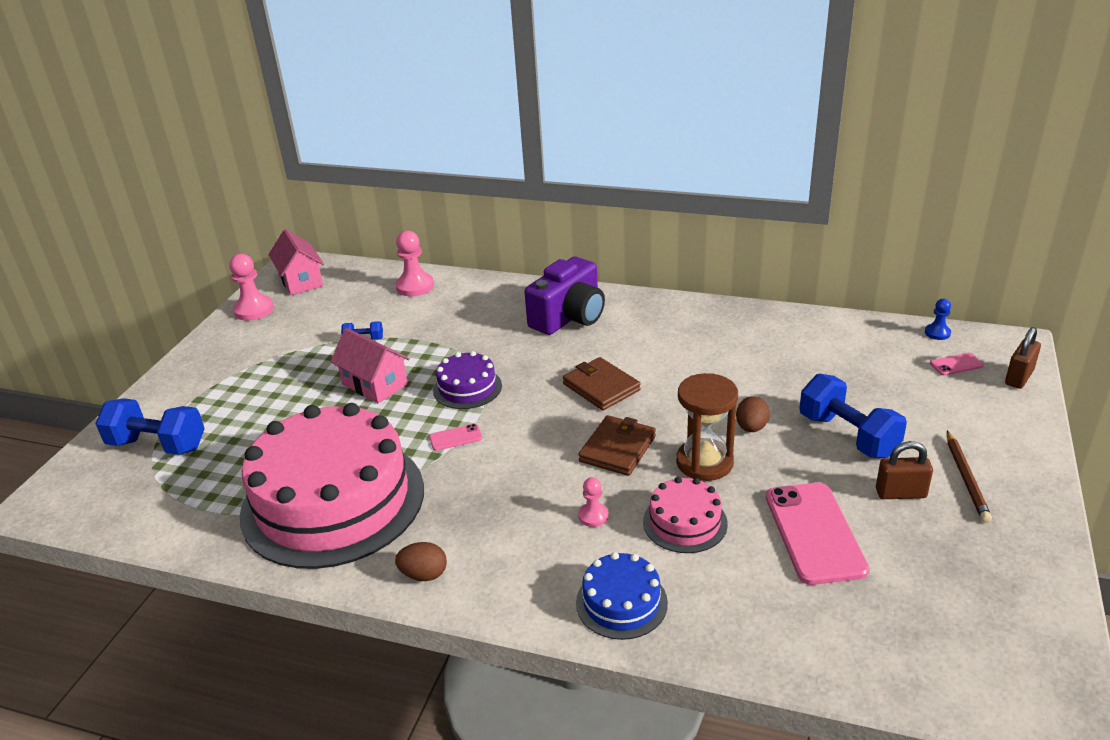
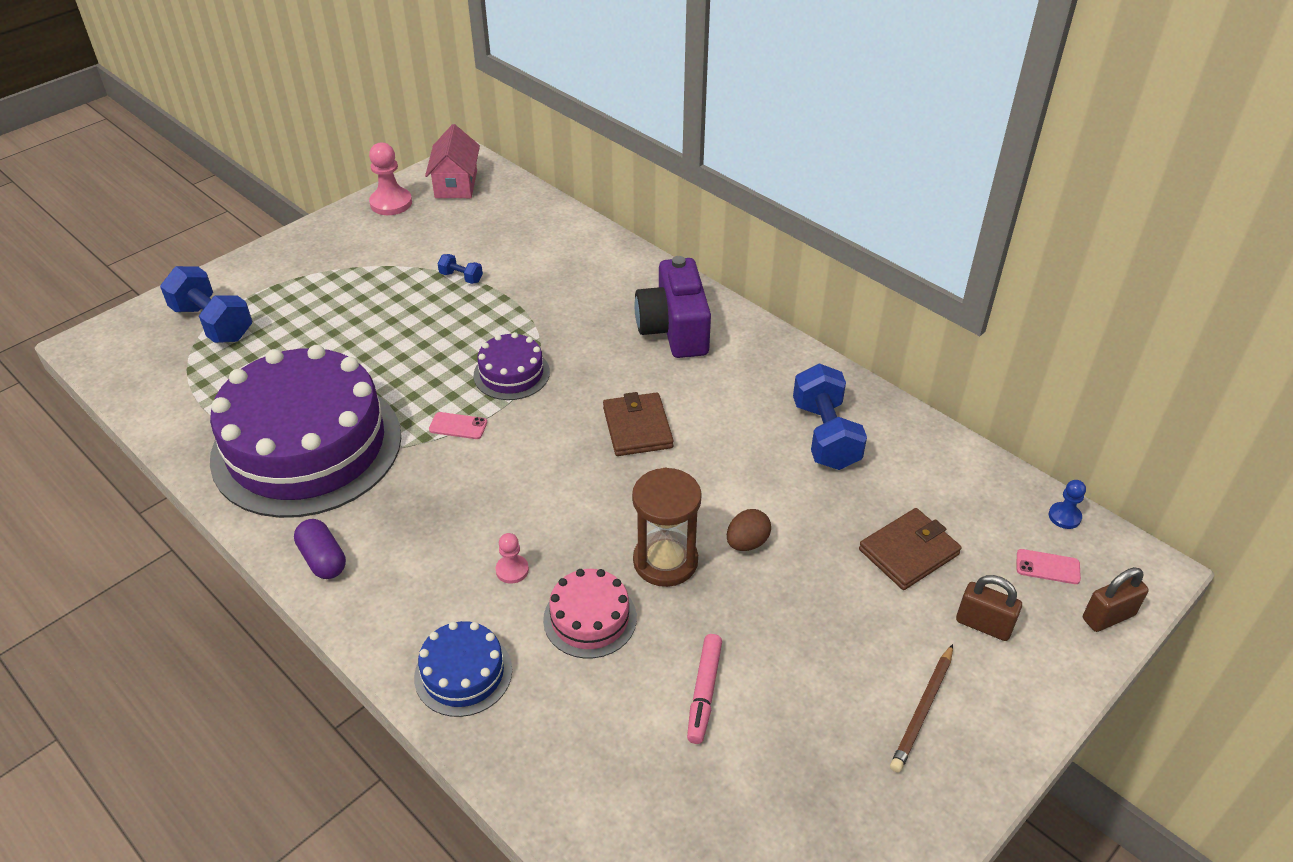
camera: 25 degrees right, 10 degrees up
(333, 500) = (307, 446): pink cake -> purple cake
(374, 384) = (433, 334): pink house -> none
(415, 286) = (554, 231): pink pawn -> none
(424, 574) = (323, 559): brown egg -> purple capsule
(569, 317) = (674, 329): purple camera -> purple camera turned 105 degrees clockwise
(618, 449) = (595, 506): brown wallet -> brown wallet (909, 552)
(814, 533) = (704, 692): pink phone -> pink marker
(848, 435) = (840, 599): blue dumbbell -> blue dumbbell (825, 435)
(900, 493) = (834, 693): brown padlock -> brown padlock (983, 625)

